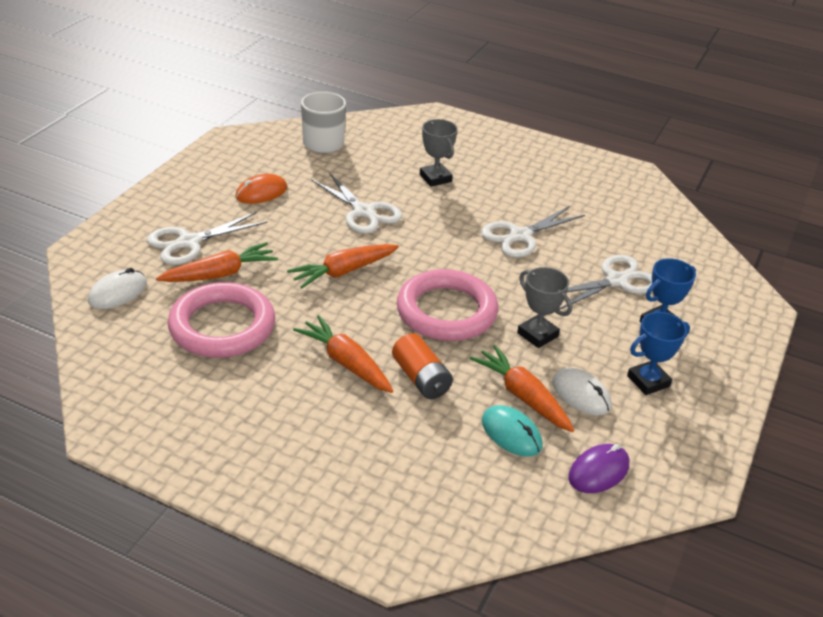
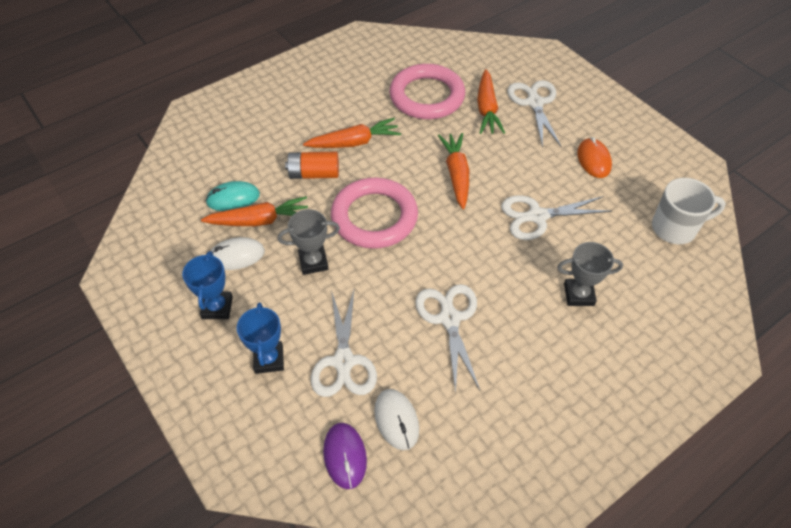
camera: 120 degrees right, 15 degrees up
(117, 292) = (489, 59): white mouse -> white mouse (396, 420)
(598, 471) = (169, 228): purple mouse -> purple mouse (345, 456)

